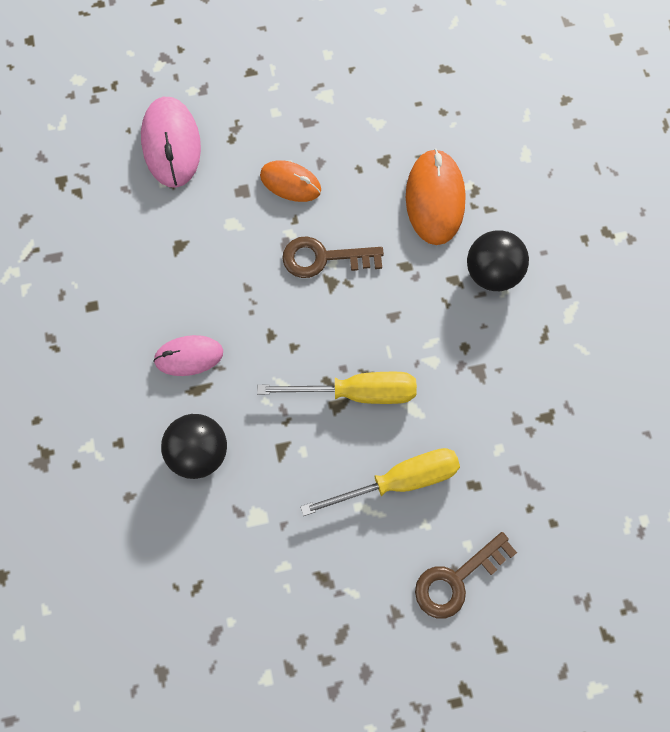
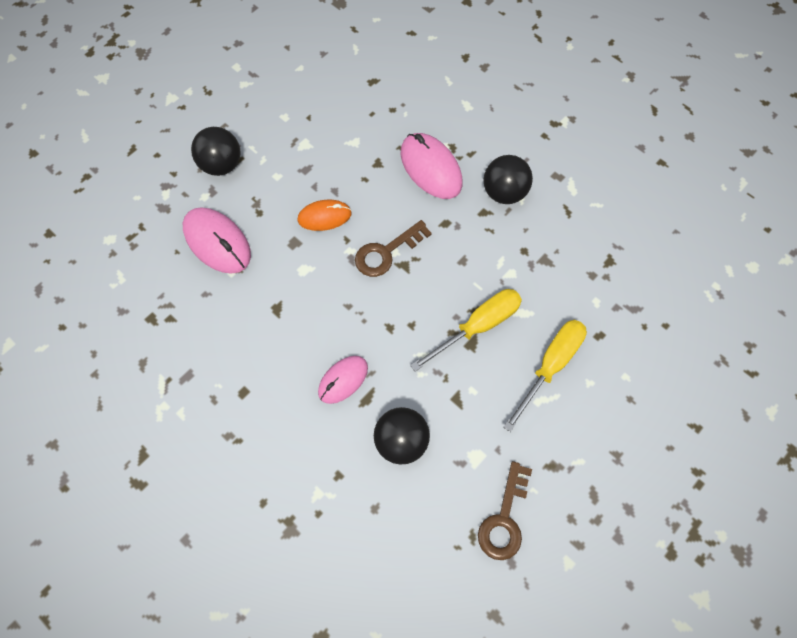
camera: 35 degrees left, 5 degrees down
(231, 68) = (221, 165): none -> black ball
(435, 199) = (431, 168): orange mouse -> pink mouse
(456, 579) = (636, 404): brown key -> brown key (504, 519)

